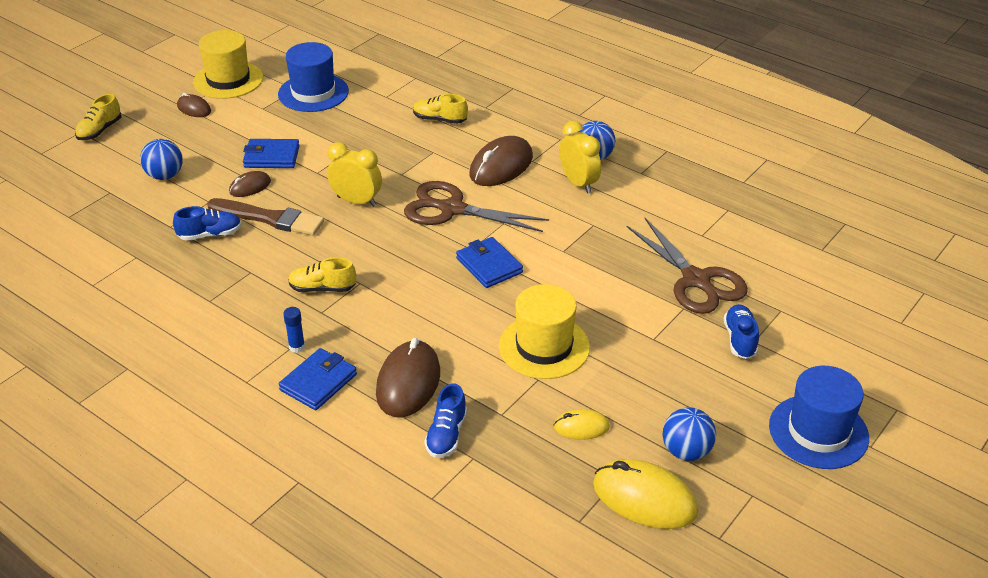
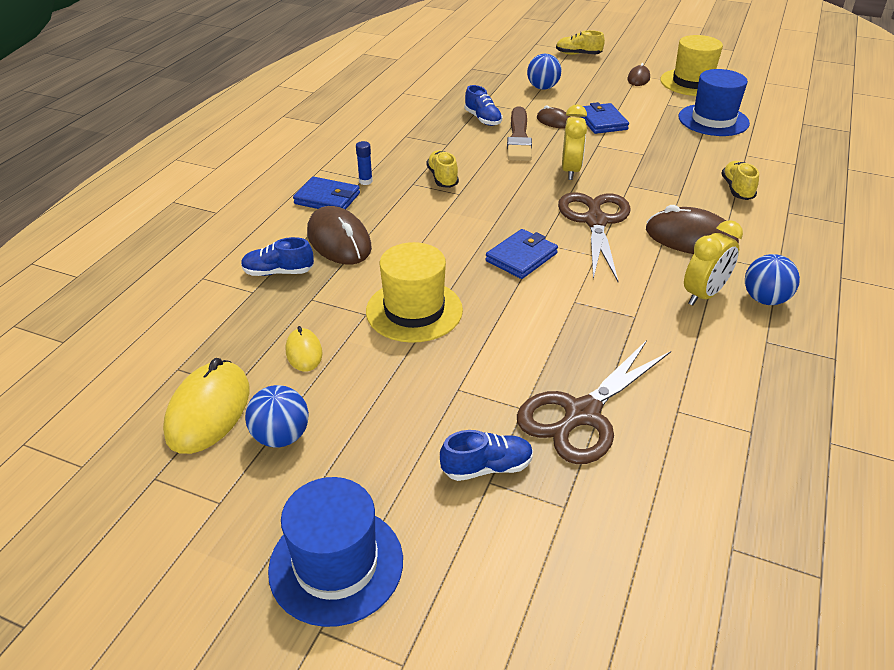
camera: 75 degrees right, 0 degrees up
(408, 383) = (339, 241): brown mouse -> brown mouse turned 60 degrees clockwise

